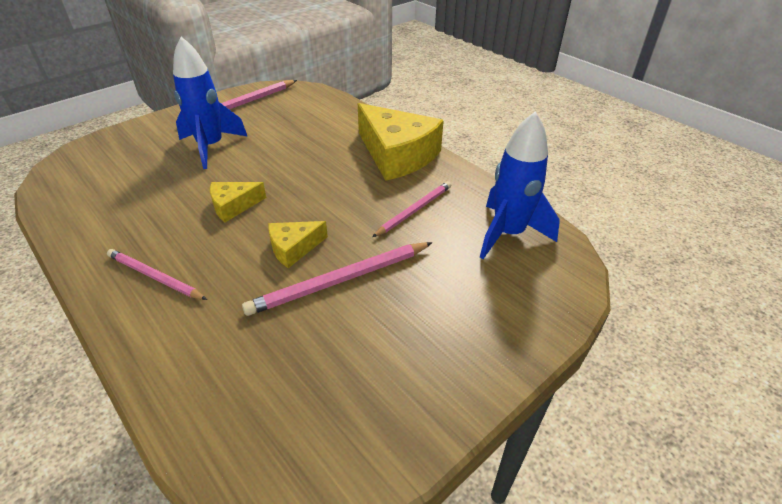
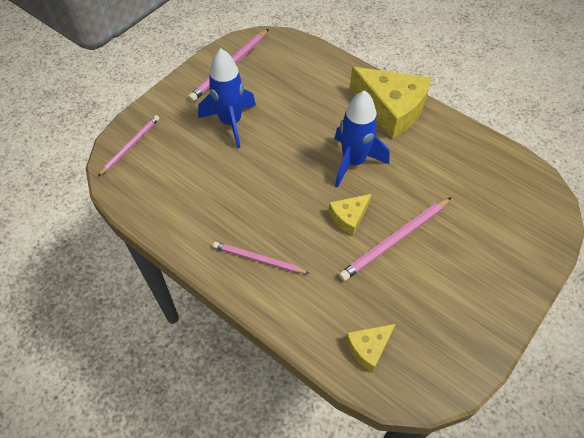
camera: 10 degrees left, 15 degrees up
(233, 206) = (283, 183): yellow cheese -> yellow cheese (368, 348)
(414, 210) = (425, 166): pink pencil -> pink pencil (130, 145)
(508, 234) = (501, 178): blue rocket -> blue rocket (353, 162)

